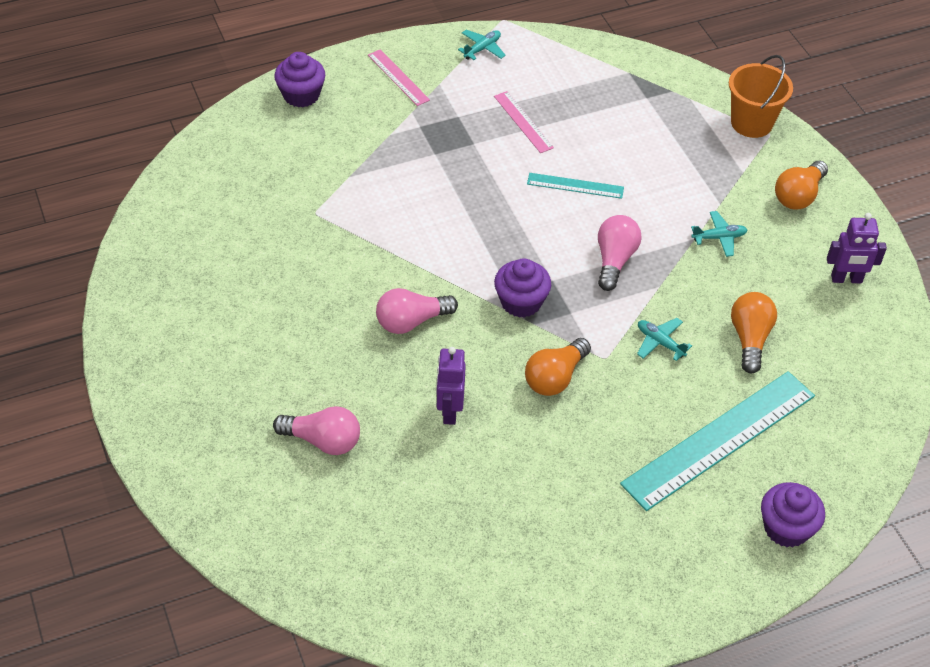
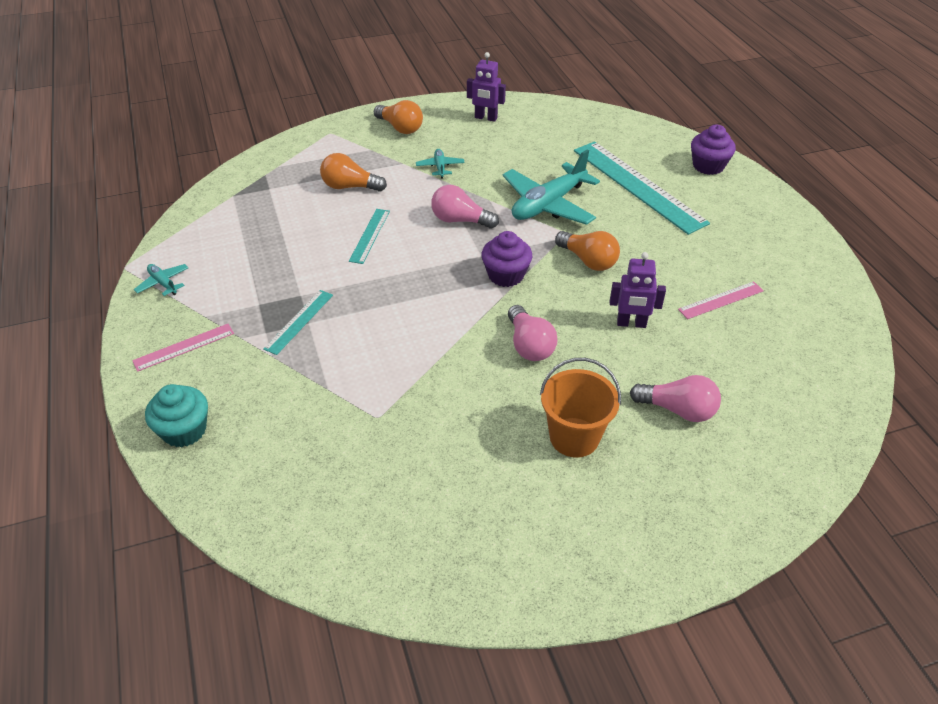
camera: 85 degrees left, 5 degrees down
(301, 95) = (184, 430): purple cupcake -> turquoise cupcake
(323, 441) = (678, 410): pink light bulb -> pink light bulb turned 90 degrees clockwise
(436, 147) = (299, 321): none -> turquoise ruler
(523, 122) = (279, 261): pink ruler -> pink ruler (721, 300)
(660, 342) = (548, 204): turquoise plane -> turquoise plane, size x2.20
(750, 339) = (543, 163): orange light bulb -> orange light bulb (350, 187)
(751, 123) = (316, 140): orange bucket -> orange bucket (574, 437)
(846, 279) = (486, 118): purple robot -> purple robot turned 105 degrees clockwise

